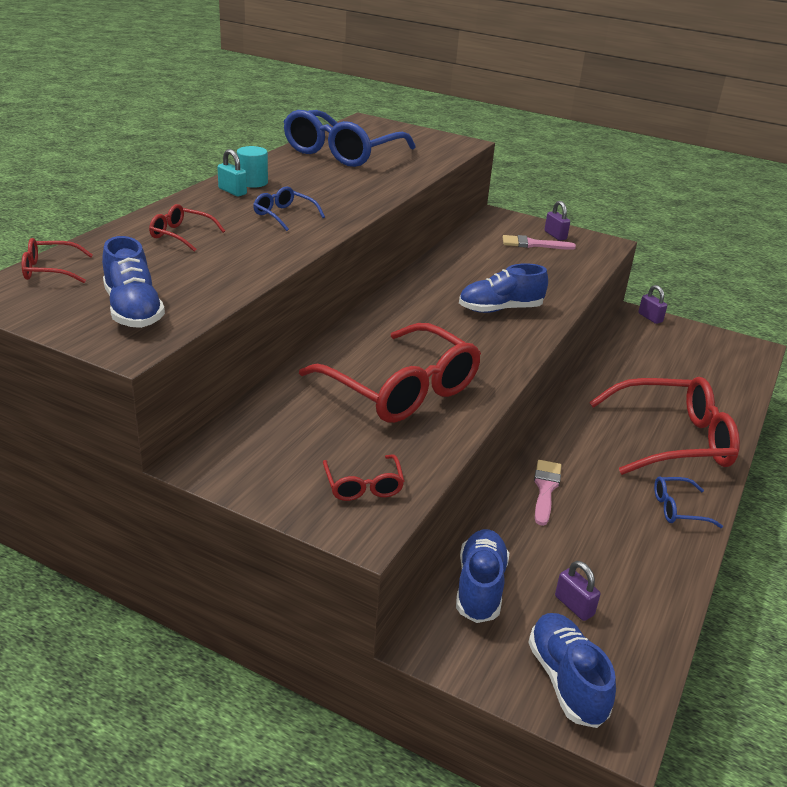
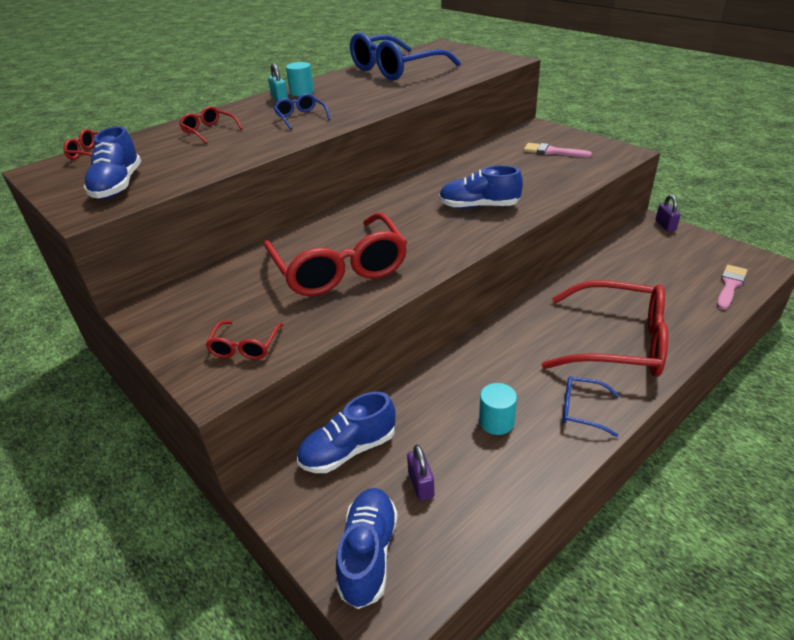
camera: 25 degrees right, 5 degrees up
(480, 587) = (348, 450): blue shoe -> blue shoe turned 150 degrees counterclockwise
(545, 489) = (463, 371): pink brush -> pink brush (730, 285)
(555, 235) = (579, 144): purple padlock -> none
(607, 533) = (496, 422): none -> turquoise cylinder

